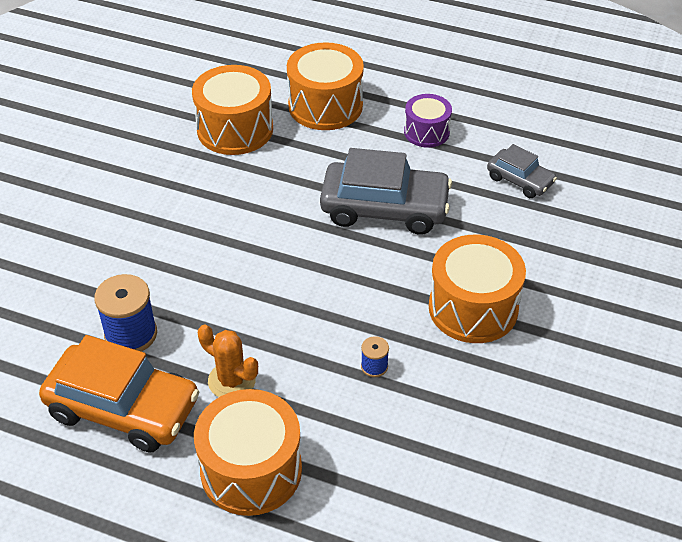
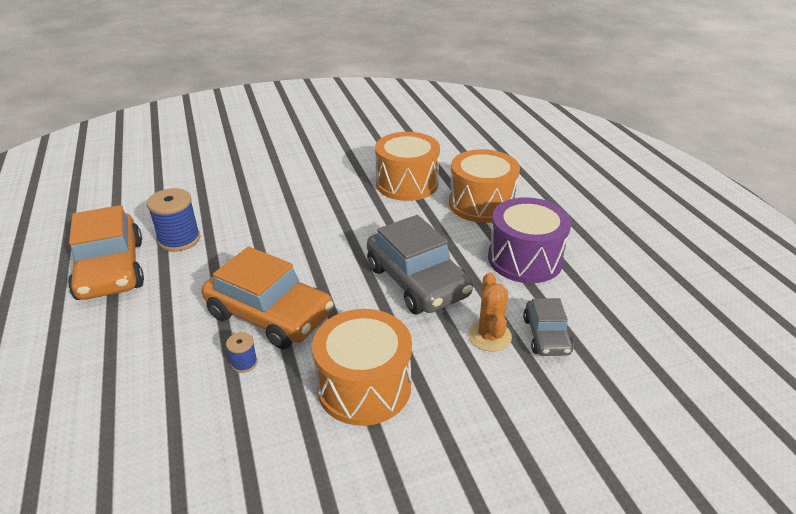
camera: 50 degrees right, 10 degrees down
(231, 381) = (171, 300): orange cactus -> orange cactus (489, 336)
(251, 470) = (89, 354): orange drum -> none
(327, 321) = (269, 314): none -> orange car
(426, 132) = (525, 259): purple drum -> purple drum, size x1.67

